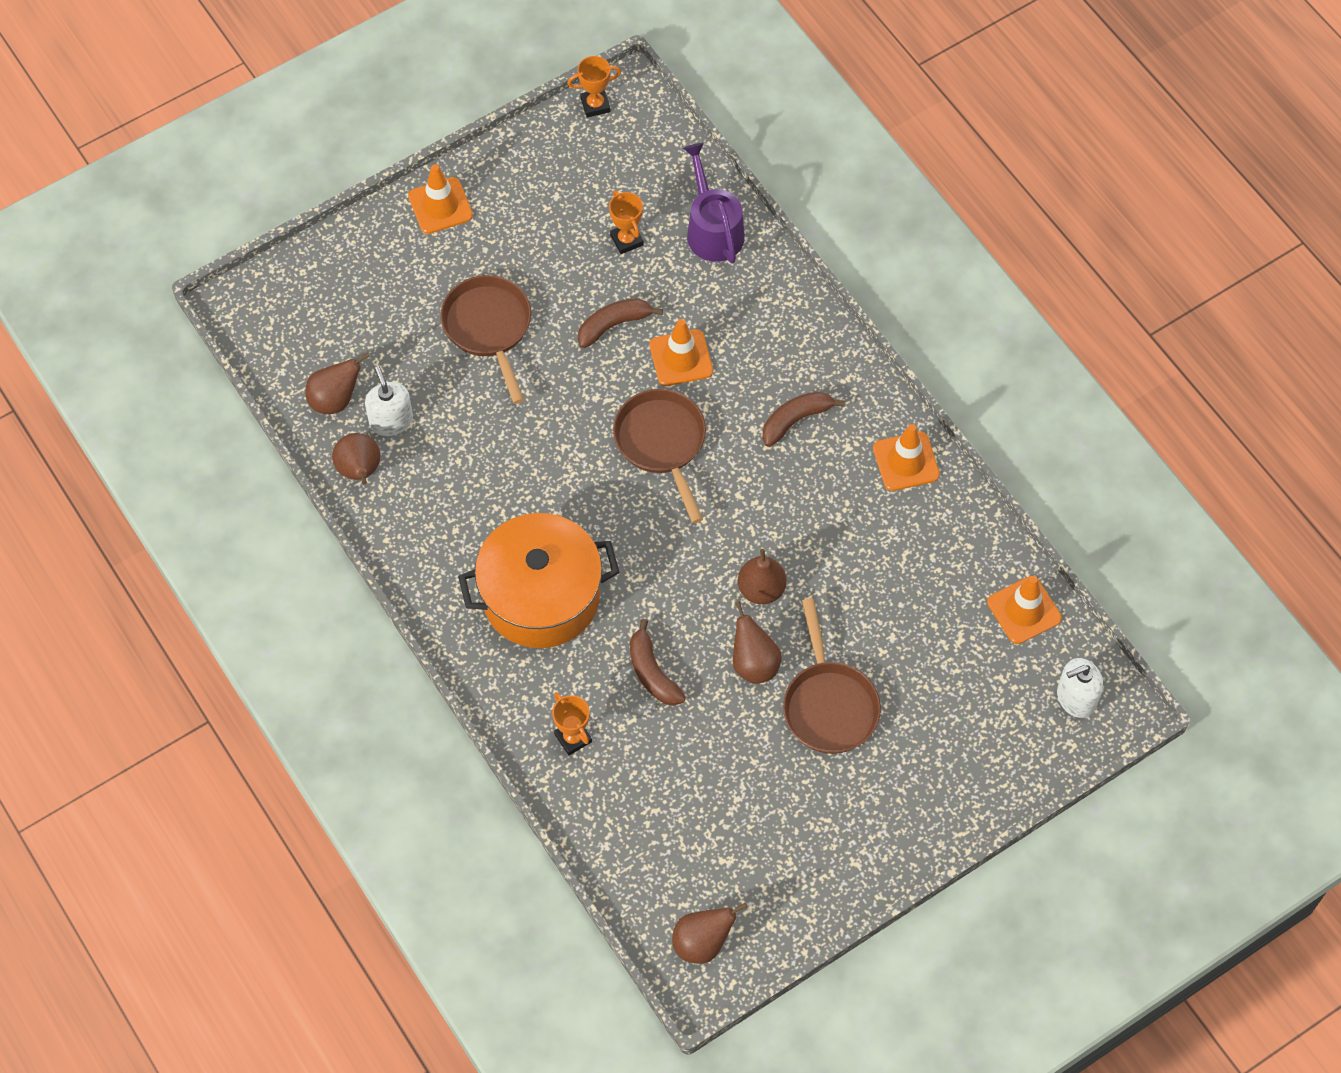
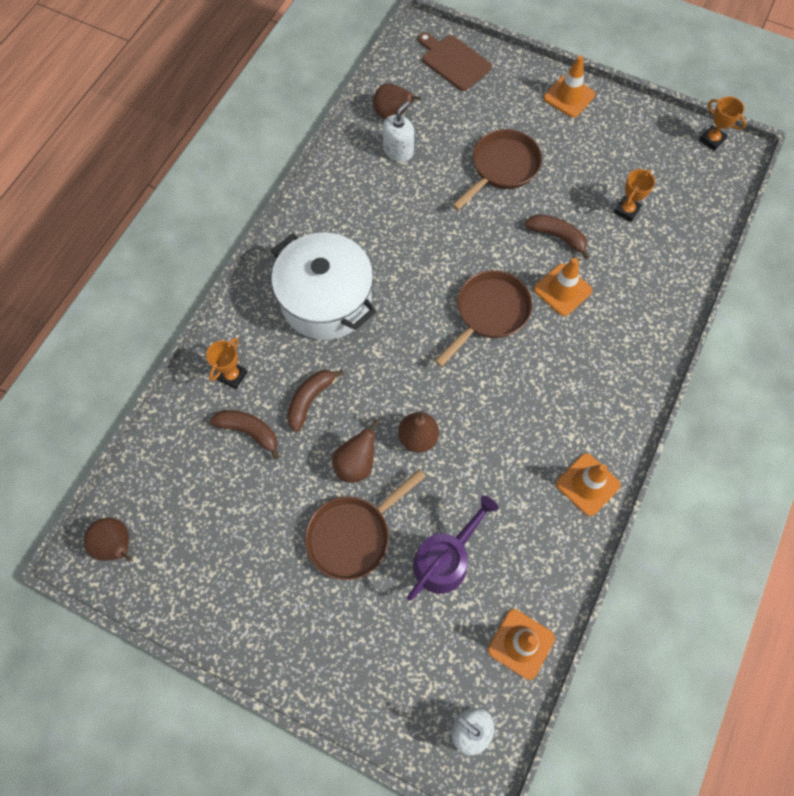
camera: 60 degrees right, 5 degrees up
(304, 294) = (454, 61): none -> brown cutting board
(360, 471) = (352, 153): brown pear -> none
(541, 596) = (326, 300): orange pot -> white pot
(713, 229) = (676, 257): purple watering can -> purple watering can (445, 559)
(796, 420) = (567, 389): brown banana -> brown banana (249, 431)

